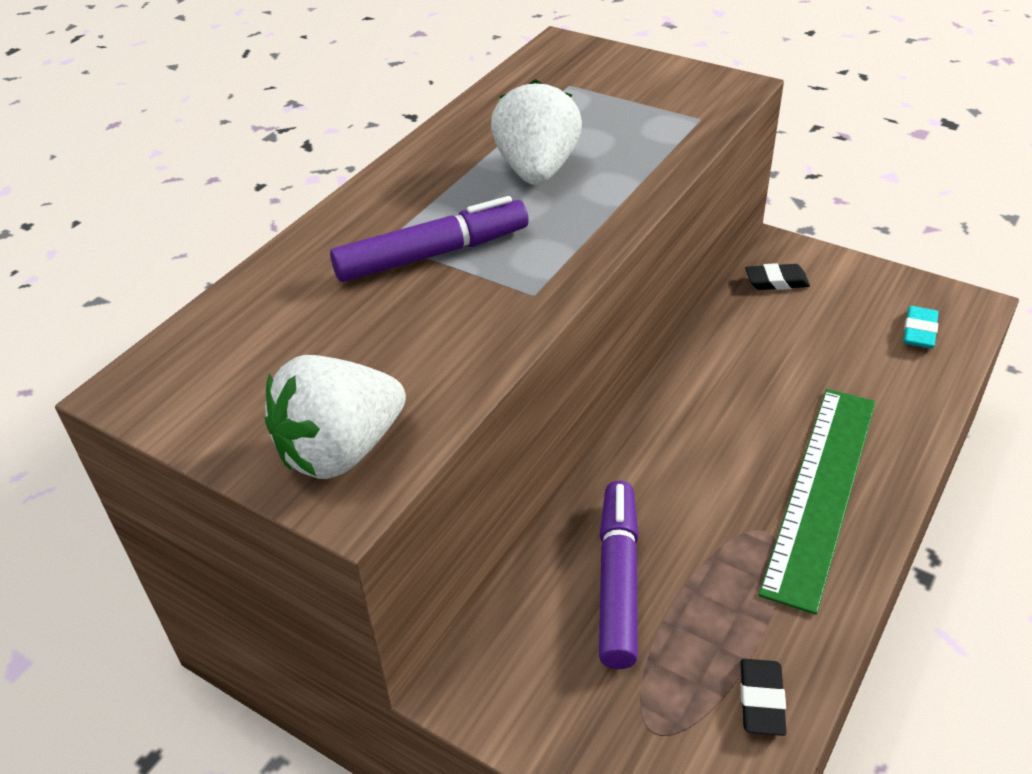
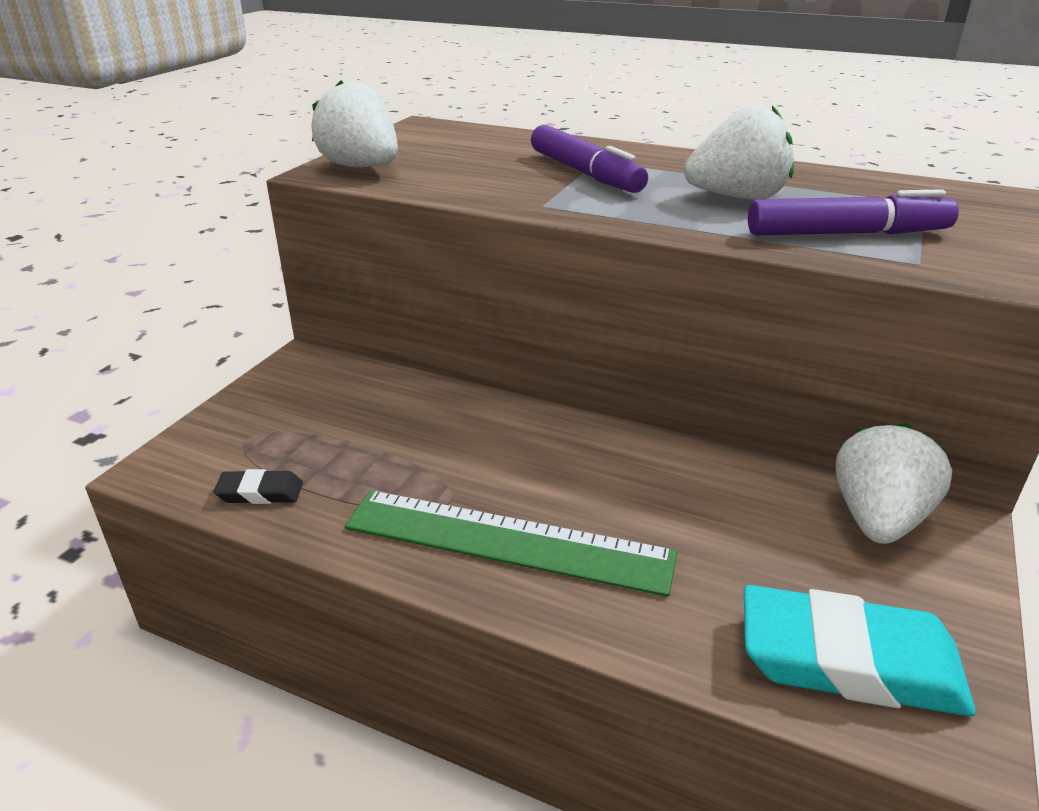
camera: 80 degrees right, 10 degrees down
(618, 580) = (391, 417): purple marker -> purple marker (847, 234)
(776, 281) = (877, 519): black eraser -> white strawberry
(919, 331) = (848, 661): turquoise eraser -> turquoise eraser, size x2.14

